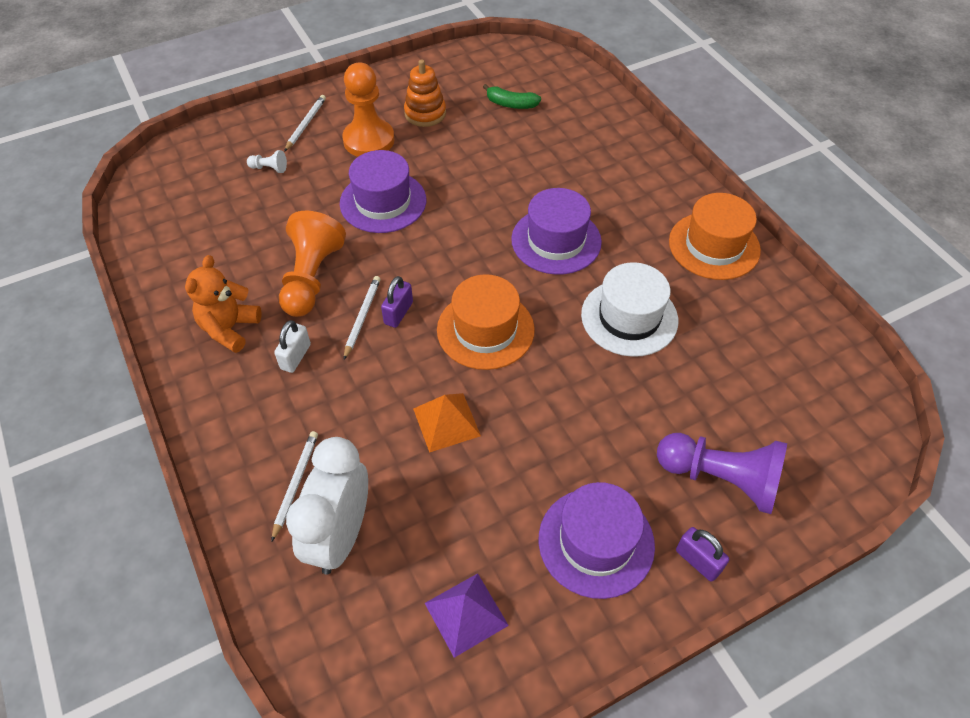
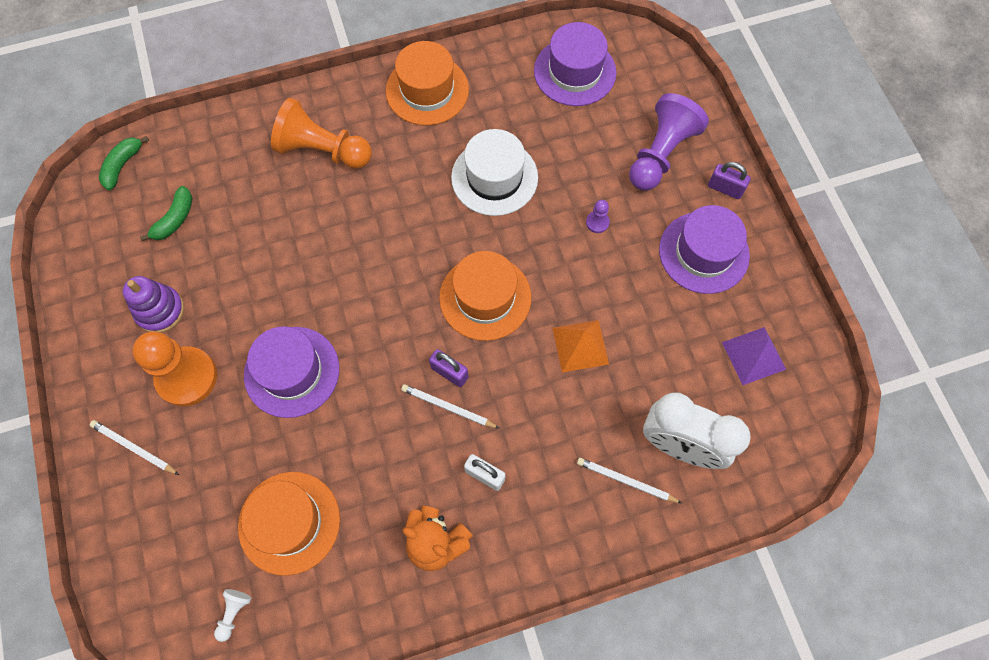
camera: 80 degrees left, 15 degrees up
(247, 225) = (289, 522): none -> orange hat
(269, 168) = (200, 494): white pawn -> white pawn (234, 613)
(311, 278) = (385, 454): orange pawn -> orange pawn (322, 150)
(425, 113) = (160, 311): orange stacking toy -> purple stacking toy
(552, 65) = (122, 165): none -> green banana
(556, 240) = (389, 216): purple hat -> purple hat (574, 72)
(603, 421) = (597, 222): none -> purple pawn
(698, 561) = (725, 188): purple padlock -> purple padlock turned 60 degrees clockwise

